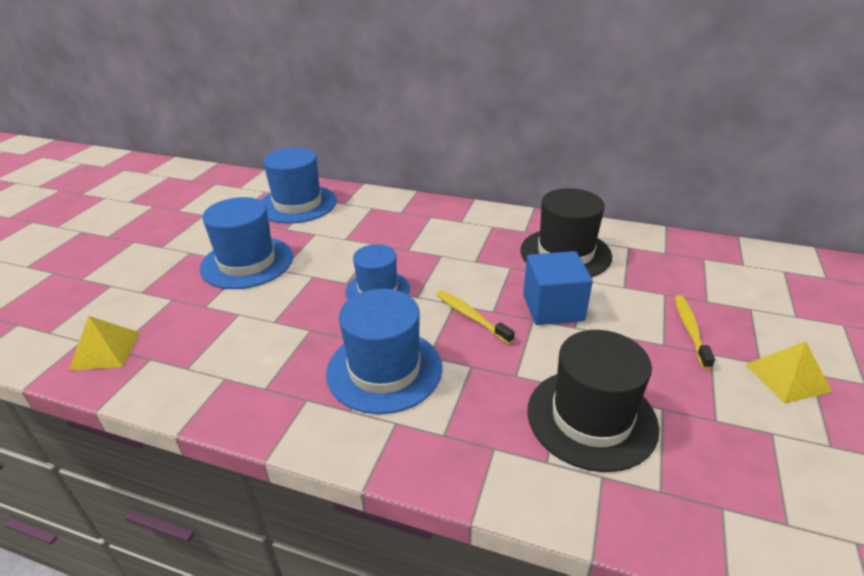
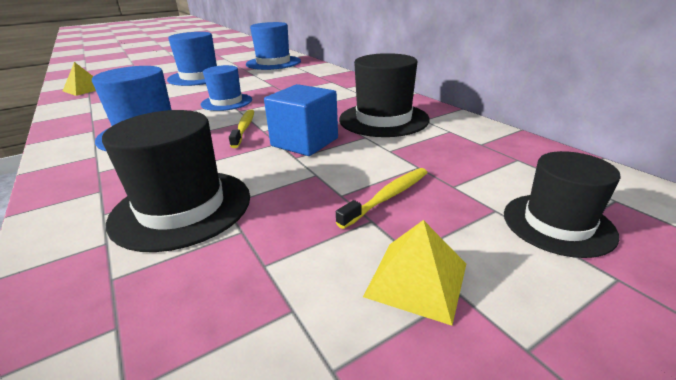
camera: 40 degrees right, 5 degrees down
(786, 303) = (557, 224): none -> black hat

